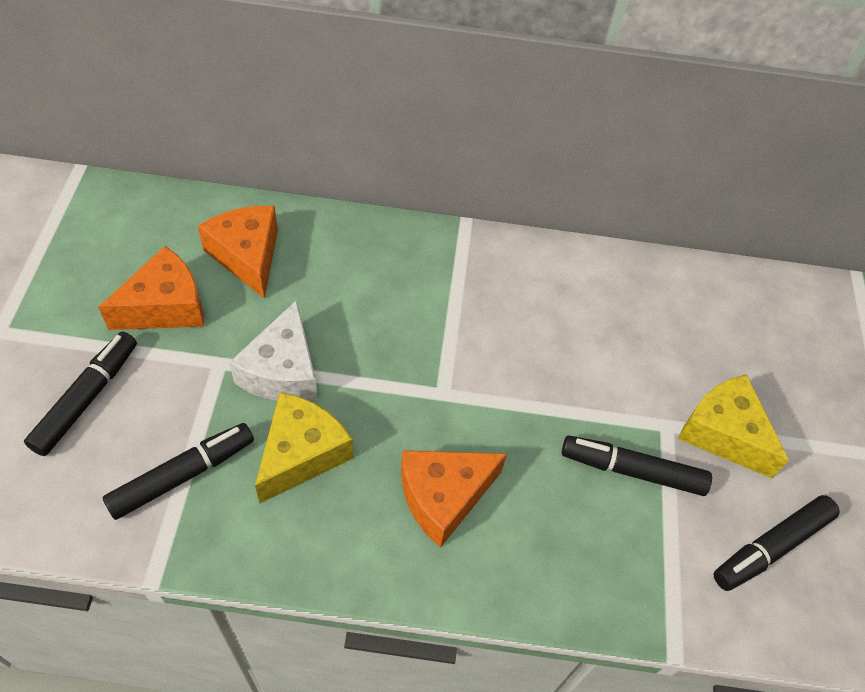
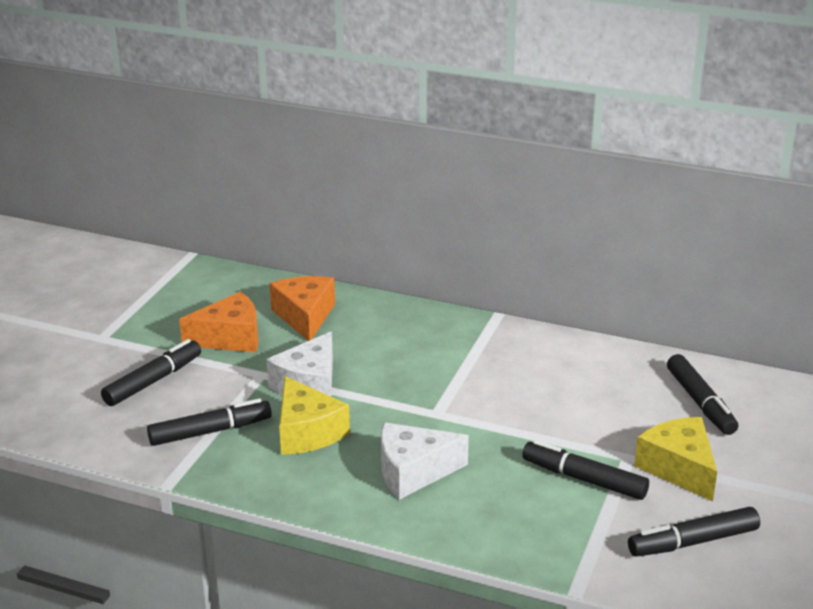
camera: 20 degrees right, 25 degrees down
(302, 454) = (307, 432): yellow cheese -> yellow cheese turned 105 degrees clockwise
(443, 497) = (413, 472): orange cheese -> white cheese
(714, 326) = (700, 402): none -> black marker

